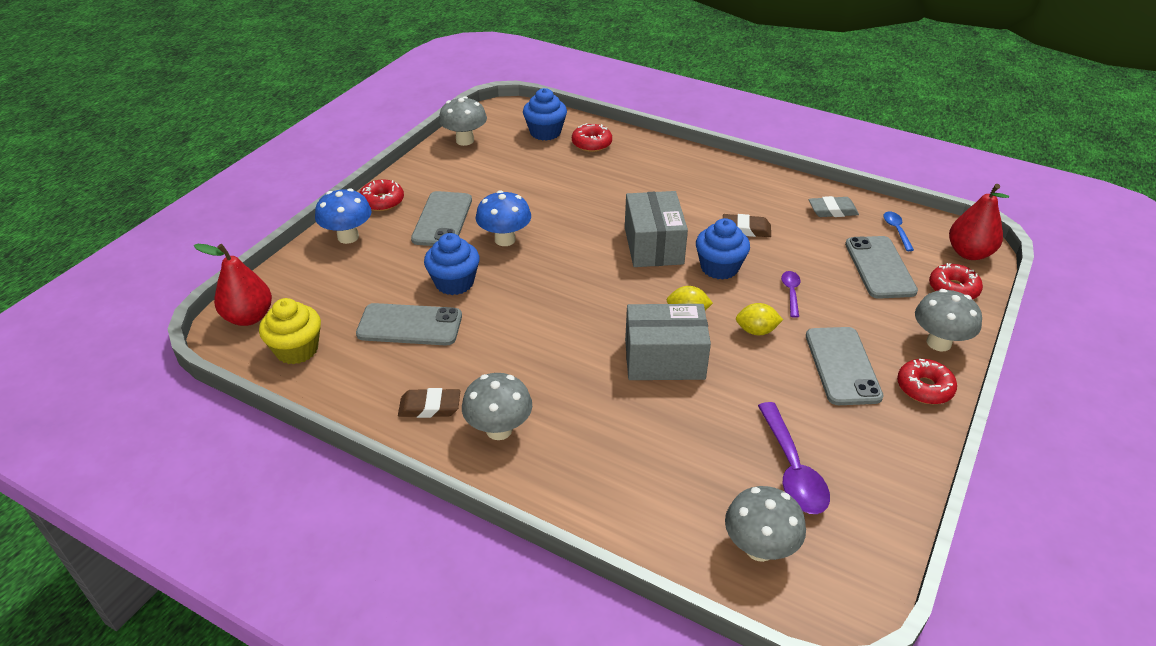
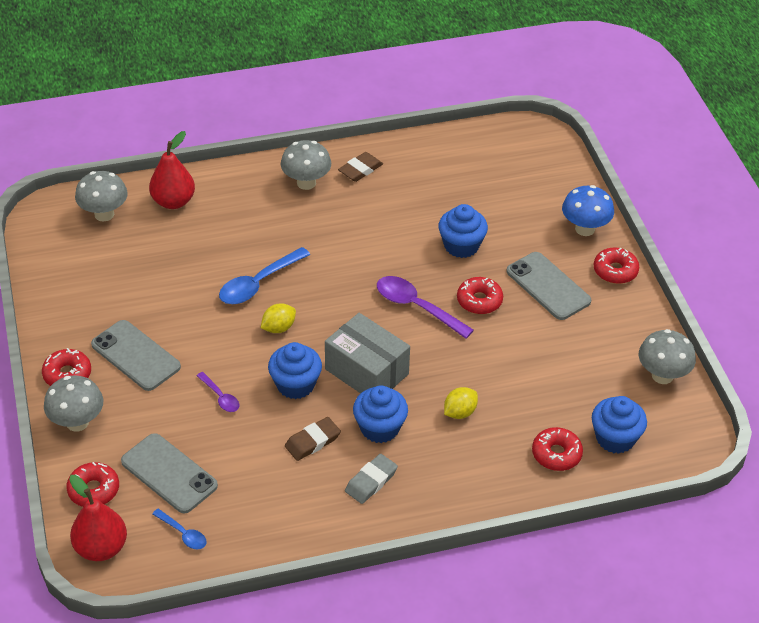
camera: 135 degrees right, 5 degrees up
(249, 317) = (542, 145): red pear -> red pear (173, 201)
(297, 349) = (482, 148): yellow cupcake -> none
(410, 325) = (443, 202): grey phone -> none
(505, 239) = (479, 301): blue mushroom -> red donut
(664, 359) = (258, 283): grey box -> blue spoon
(687, 211) = (380, 428): none -> blue cupcake
(756, 331) = (217, 345): yellow lemon -> yellow lemon (459, 412)
(792, 469) = (117, 265): purple spoon -> purple spoon (417, 307)
(832, 210) = (258, 520): grey eraser -> grey eraser (371, 481)

